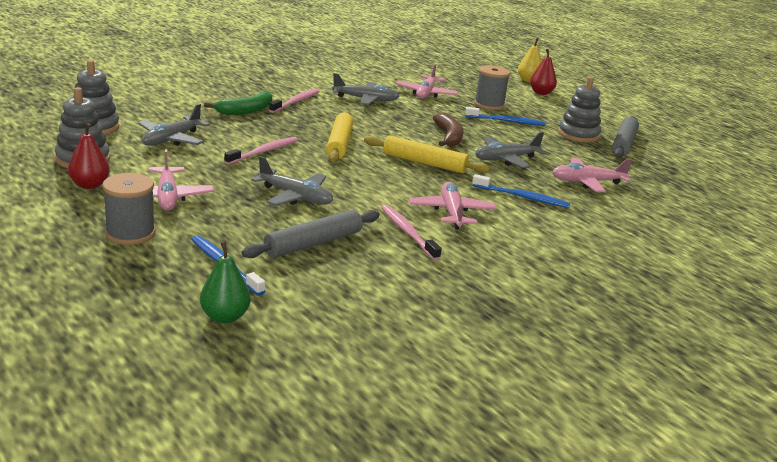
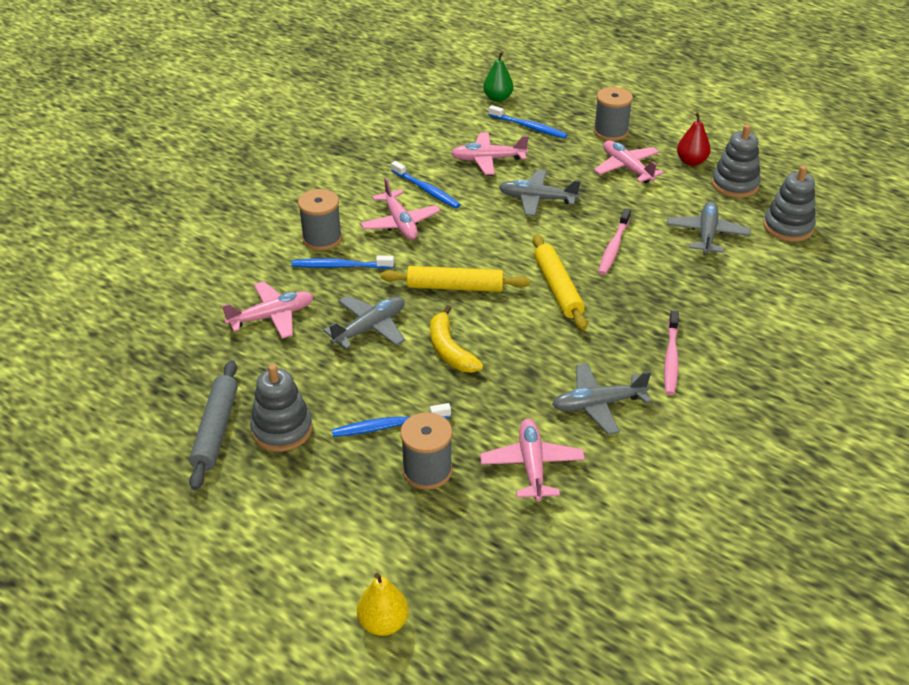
camera: 165 degrees right, 15 degrees up
(245, 110) = (701, 312): green banana -> none
(313, 243) = (488, 159): grey rolling pin -> pink plane
(407, 232) = (426, 190): pink toothbrush -> blue toothbrush
(449, 137) = (449, 350): brown banana -> yellow banana
(536, 220) = (322, 238): none -> grey spool
(541, 93) = (351, 567): red pear -> none

